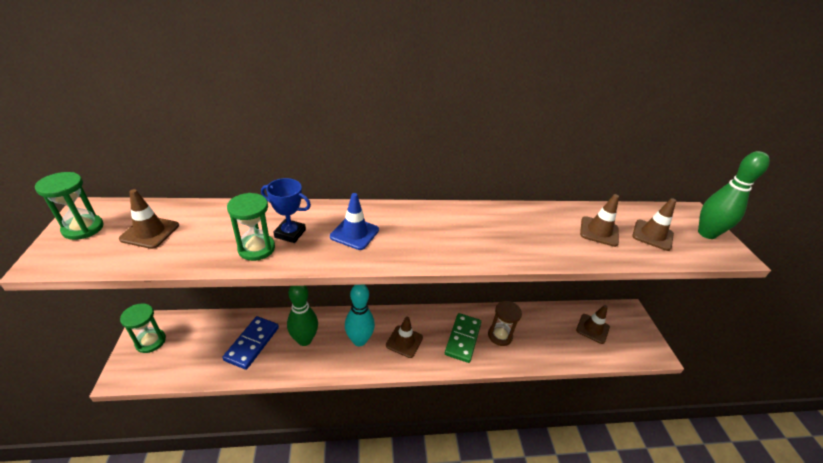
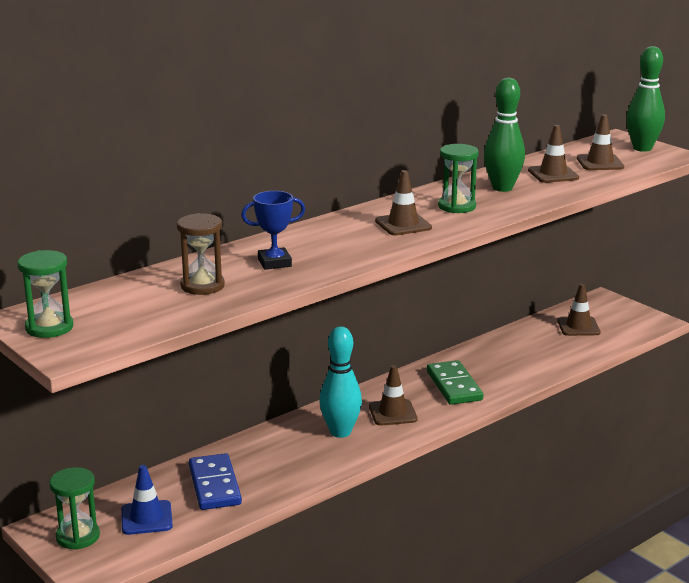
camera: 30 degrees left, 15 degrees down
(150, 232) = (129, 307): brown traffic cone -> brown traffic cone (403, 224)
(256, 249) = (262, 281): green hourglass -> green hourglass (457, 206)
(304, 340) = (275, 457): green bowling pin -> green bowling pin (502, 188)
(354, 233) = (336, 243): blue traffic cone -> blue traffic cone (146, 518)
(500, 335) = (490, 368): brown hourglass -> brown hourglass (202, 286)

